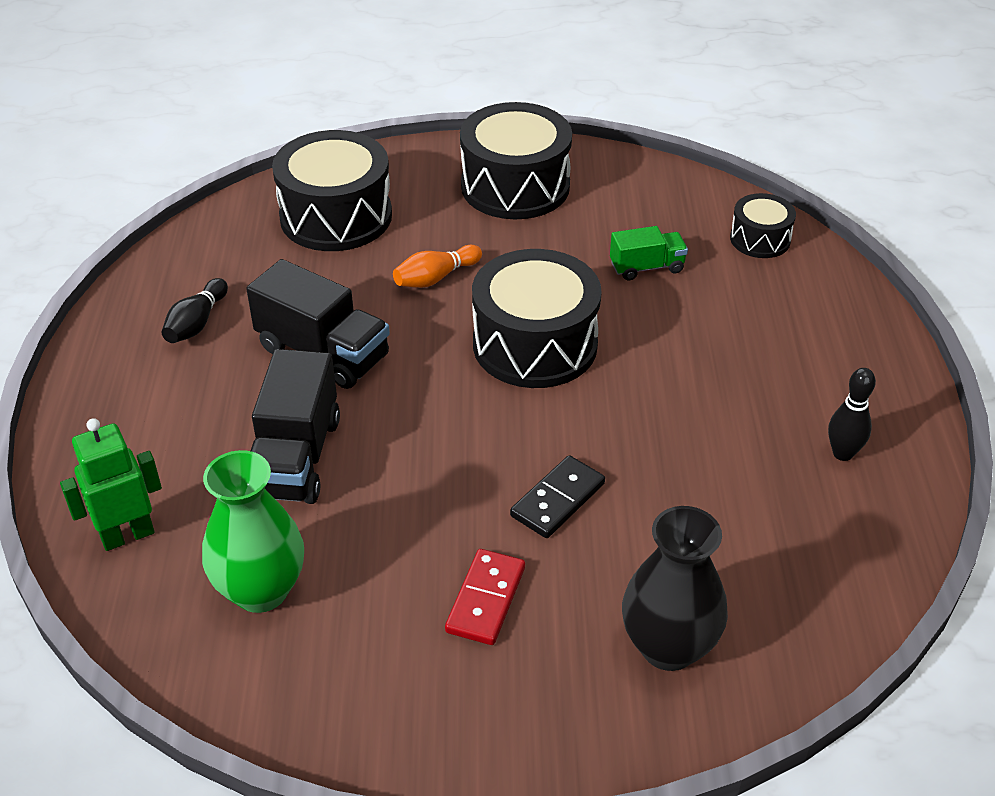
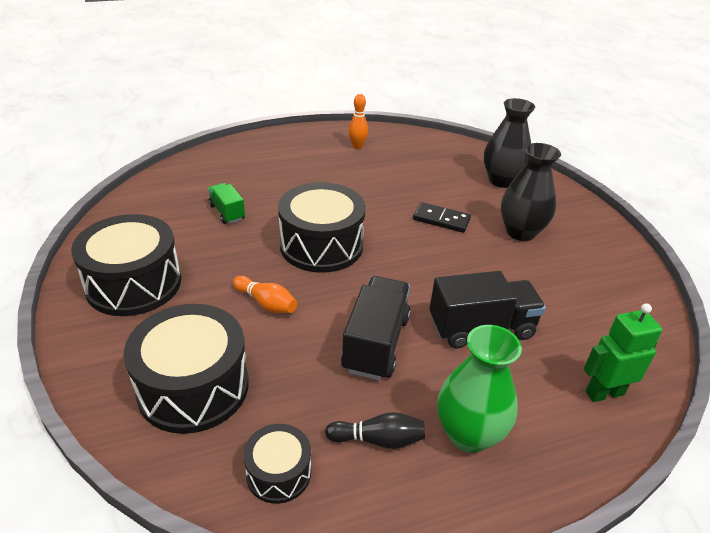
camera: 110 degrees left, 5 degrees down
(127, 535) = (604, 393): green robot -> green robot turned 120 degrees clockwise
(261, 590) = (585, 313): green vase -> green vase (468, 434)
(485, 599) = (520, 232): red domino -> black vase
(760, 239) = (187, 175): black drum -> black drum (278, 473)
(843, 453) = (357, 146): black bowling pin -> orange bowling pin

